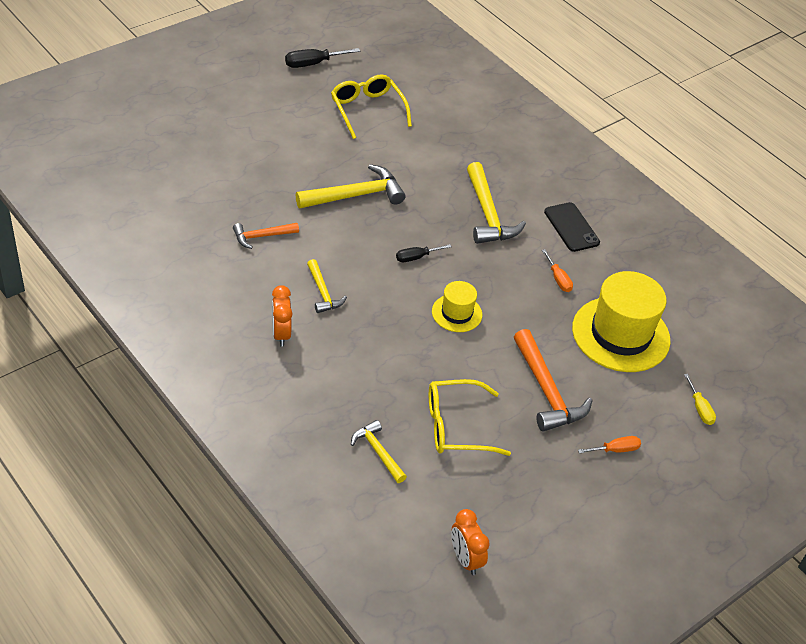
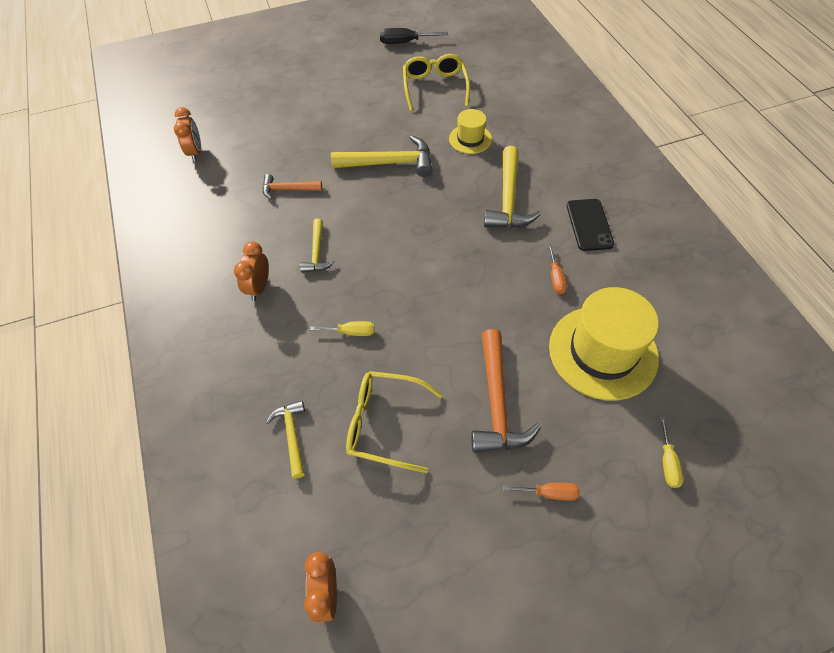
camera: 25 degrees right, 10 degrees up
(138, 212) = (195, 152): none -> orange clock
(391, 358) = (351, 332): none -> yellow screwdriver
(416, 257) = (420, 232): black screwdriver -> none
(457, 313) = (436, 296): yellow hat -> yellow hat (470, 139)

